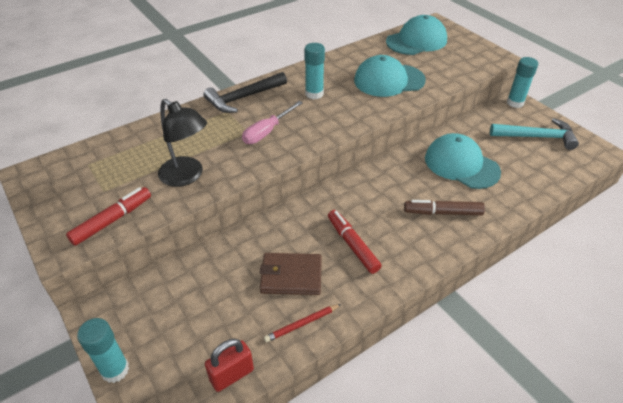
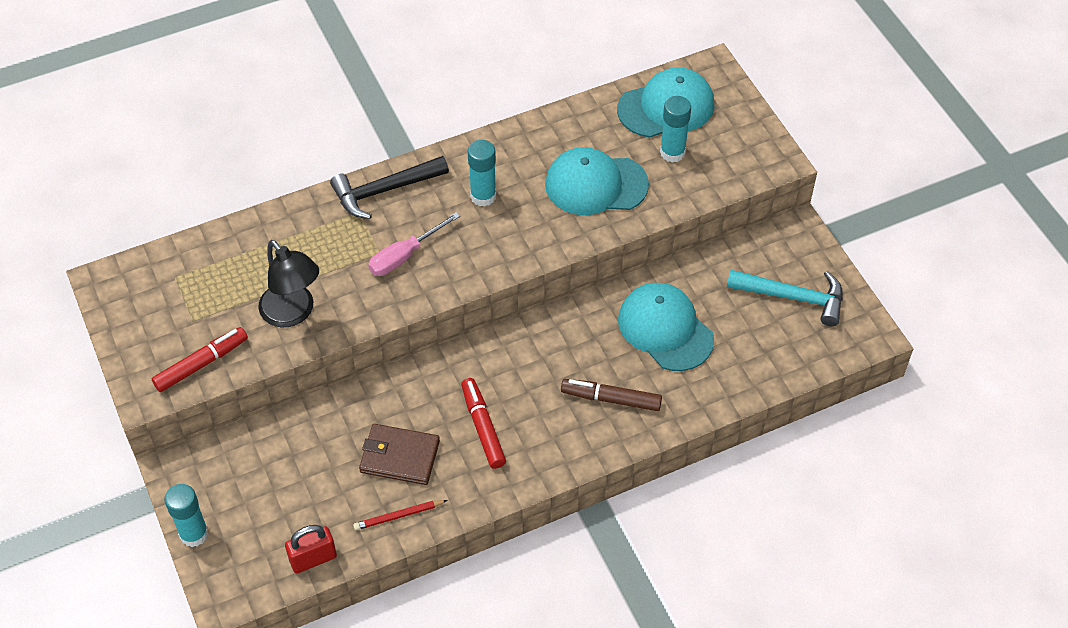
camera: 10 degrees right, 10 degrees up
(515, 103) = (792, 230): turquoise glue stick -> turquoise glue stick (672, 152)

